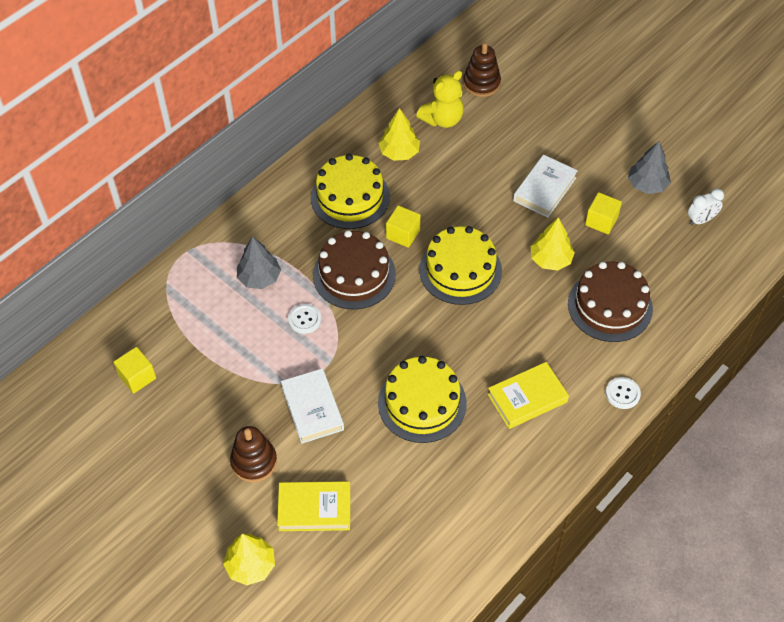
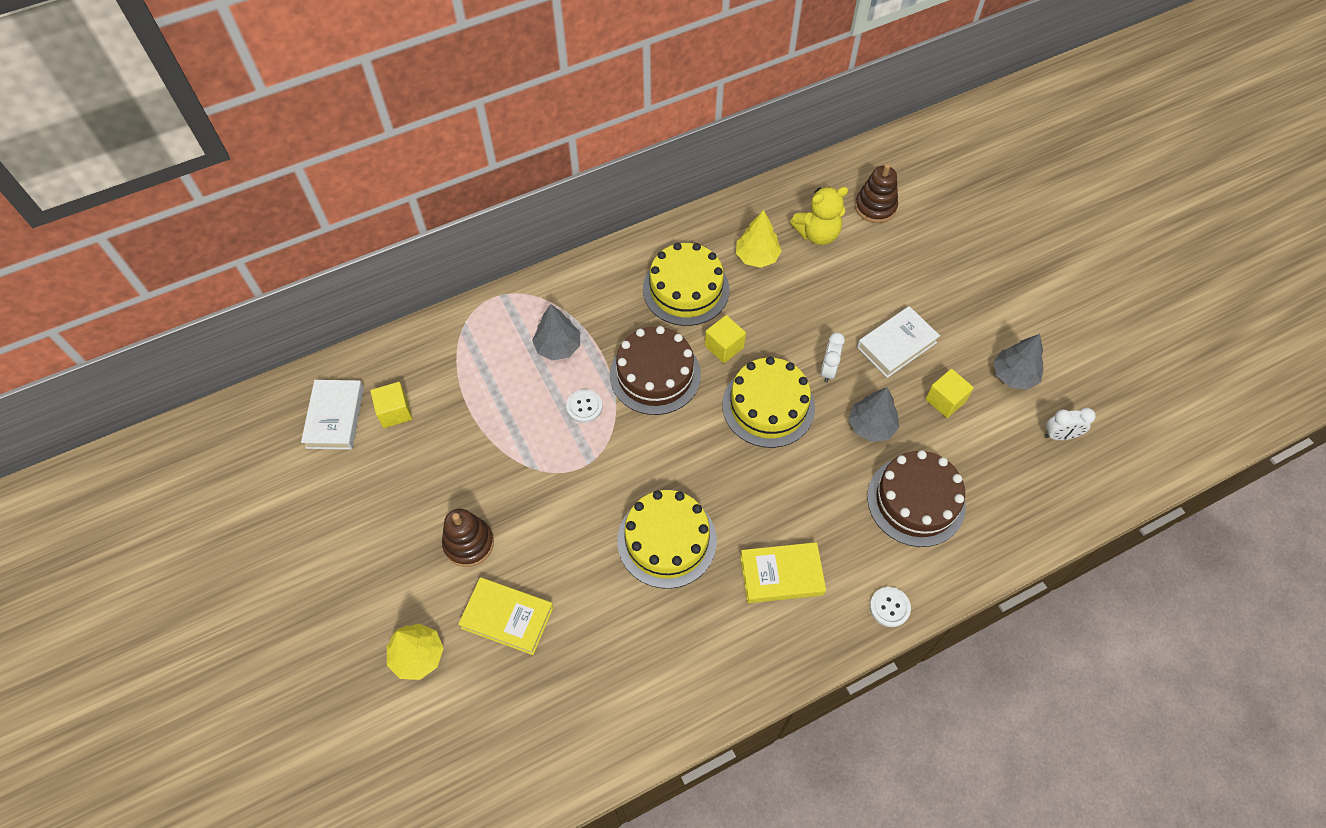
camera: 20 degrees right, 5 degrees up
(312, 408) = (551, 506): white book -> white book (335, 417)
(497, 226) = (828, 370): none -> white clock
(551, 259) = (871, 426): yellow tree -> grey tree

